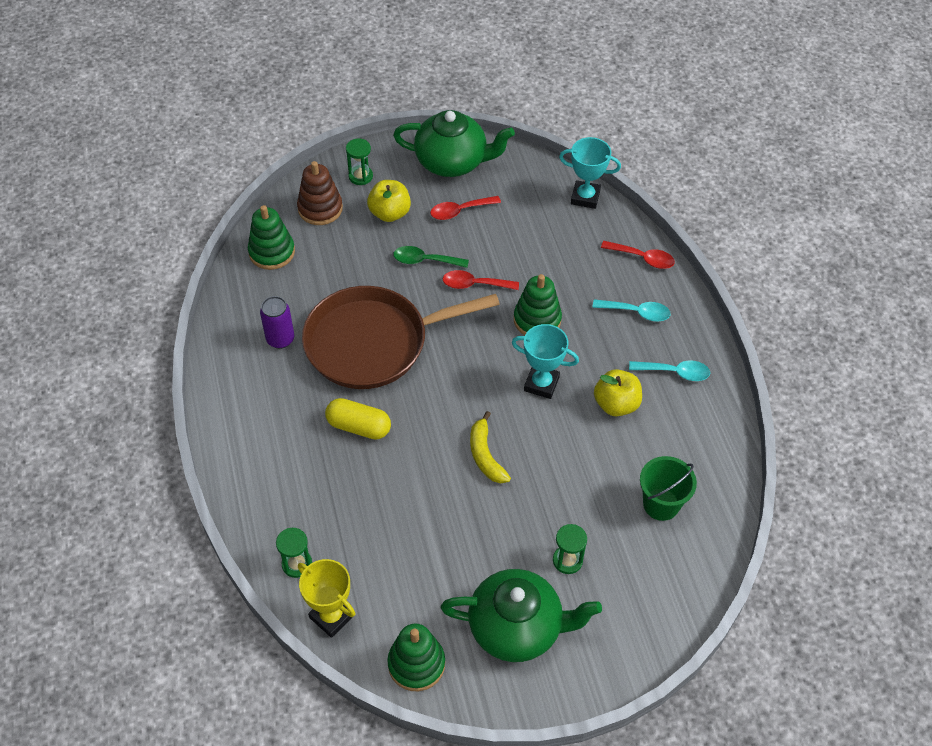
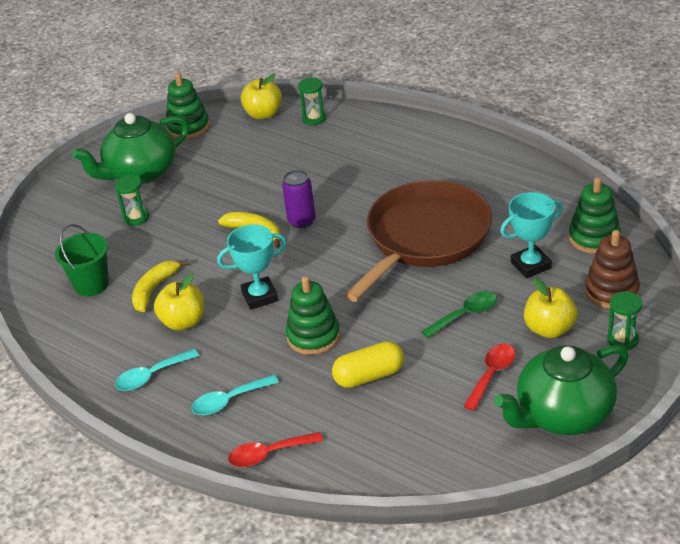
camera: 145 degrees right, 15 degrees down
(280, 339) = (495, 197): purple can -> purple can (301, 221)
(331, 616) = (263, 114): yellow trophy -> yellow apple
(359, 426) = (366, 191): yellow capsule -> yellow capsule (369, 376)
(474, 284) = (399, 326): red spoon -> none
(585, 197) = (389, 475): turquoise trophy -> turquoise trophy (531, 265)
(614, 456) = (154, 289): none -> yellow banana

